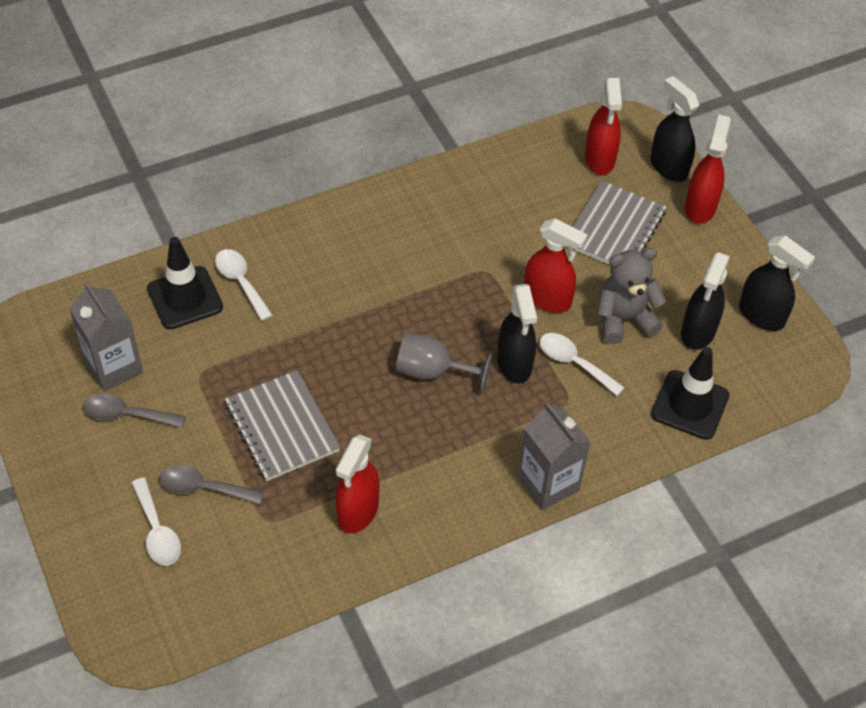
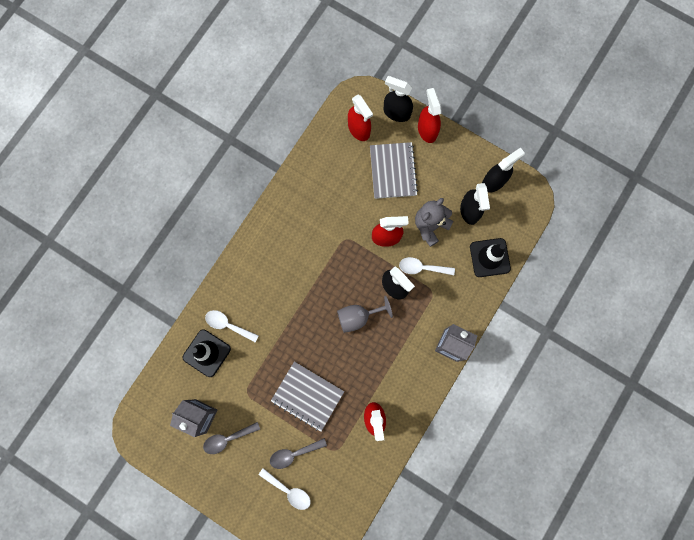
camera: 30 degrees left, 25 degrees up
(761, 316) = (494, 181): black spray bottle -> black spray bottle turned 45 degrees counterclockwise

